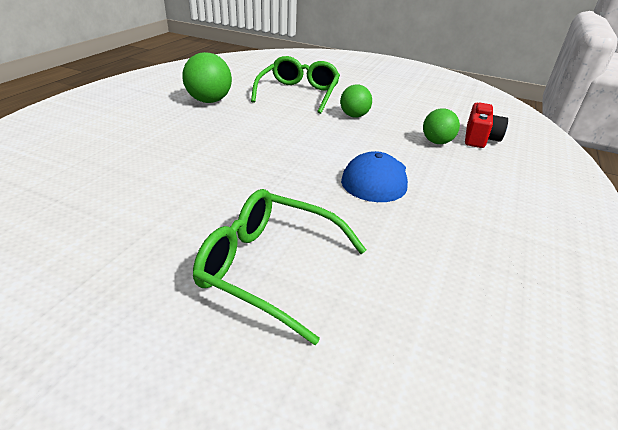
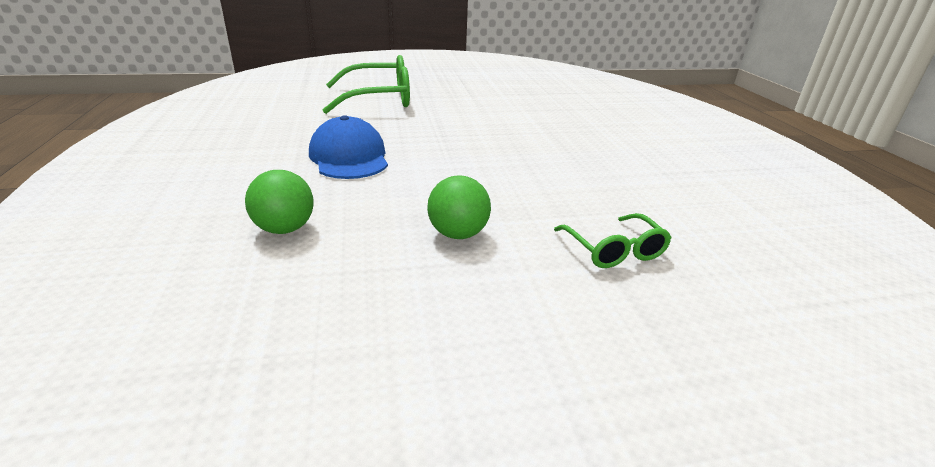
camera: 145 degrees right, 5 degrees down
(209, 101) = (670, 183): green ball -> none
(298, 93) = (614, 250): green glasses -> green glasses, size x0.55
(480, 138) = (195, 268): red camera -> none

